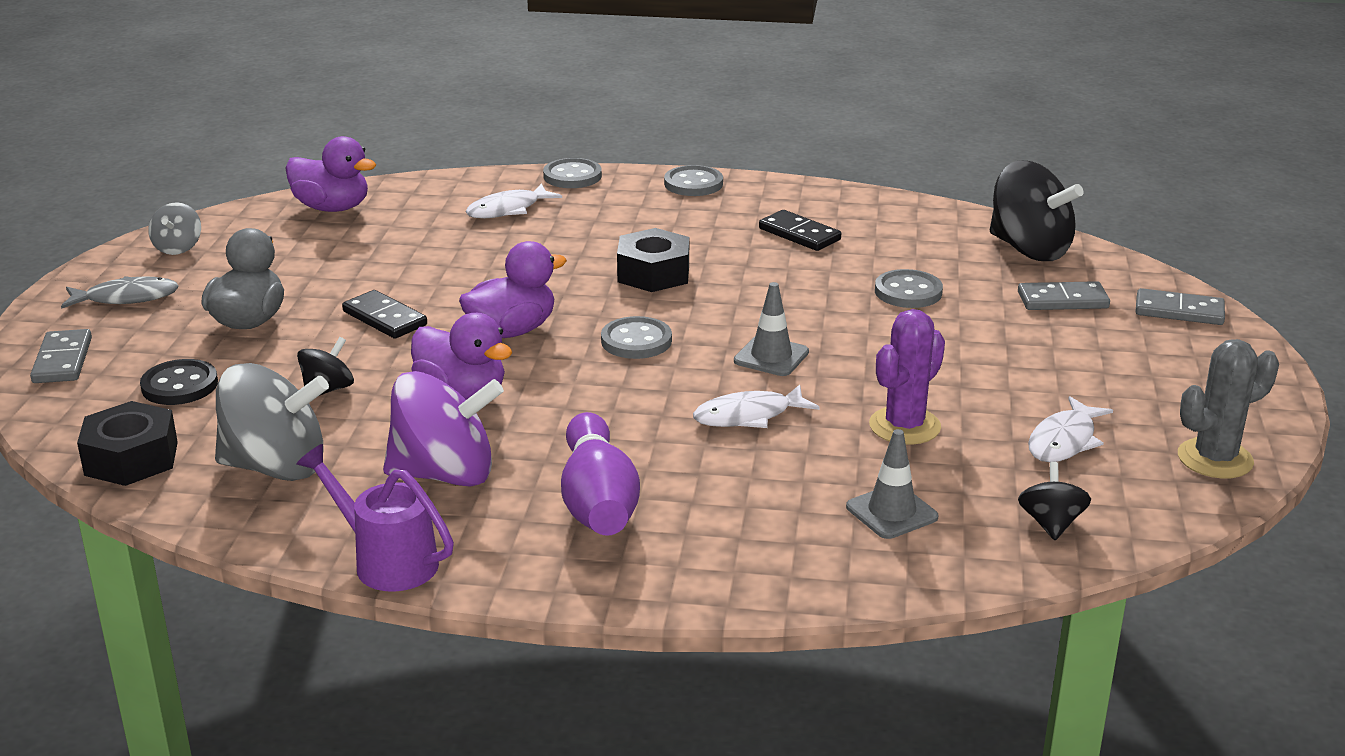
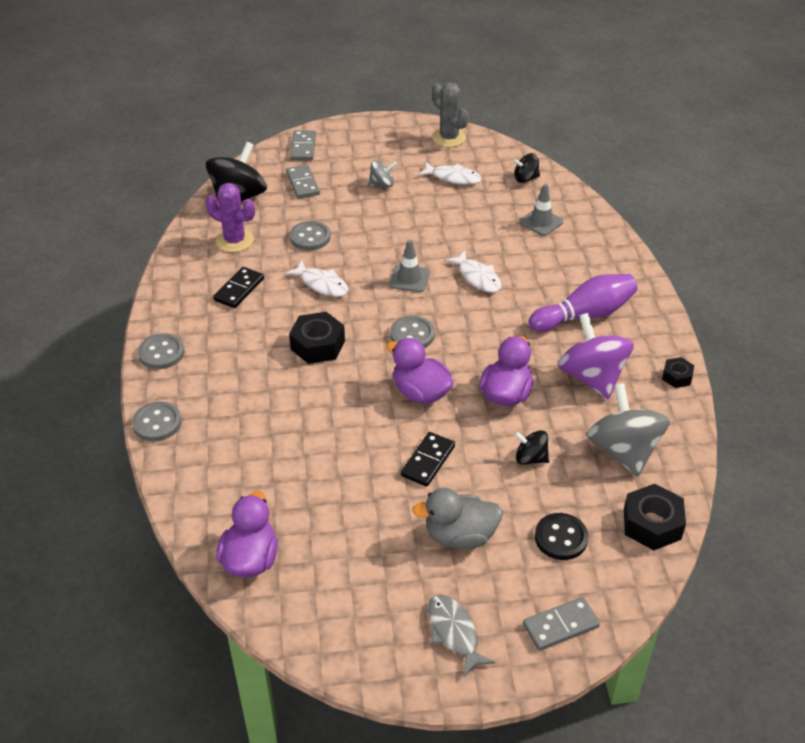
camera: 105 degrees left, 15 degrees up
(178, 248) = (356, 639): grey spinning top -> grey spinning top (382, 184)
(386, 561) = (677, 377): purple watering can -> black nut
(508, 209) = (230, 445): white fish -> white fish (321, 284)
(904, 426) = (463, 225): purple cactus -> purple cactus (235, 241)

